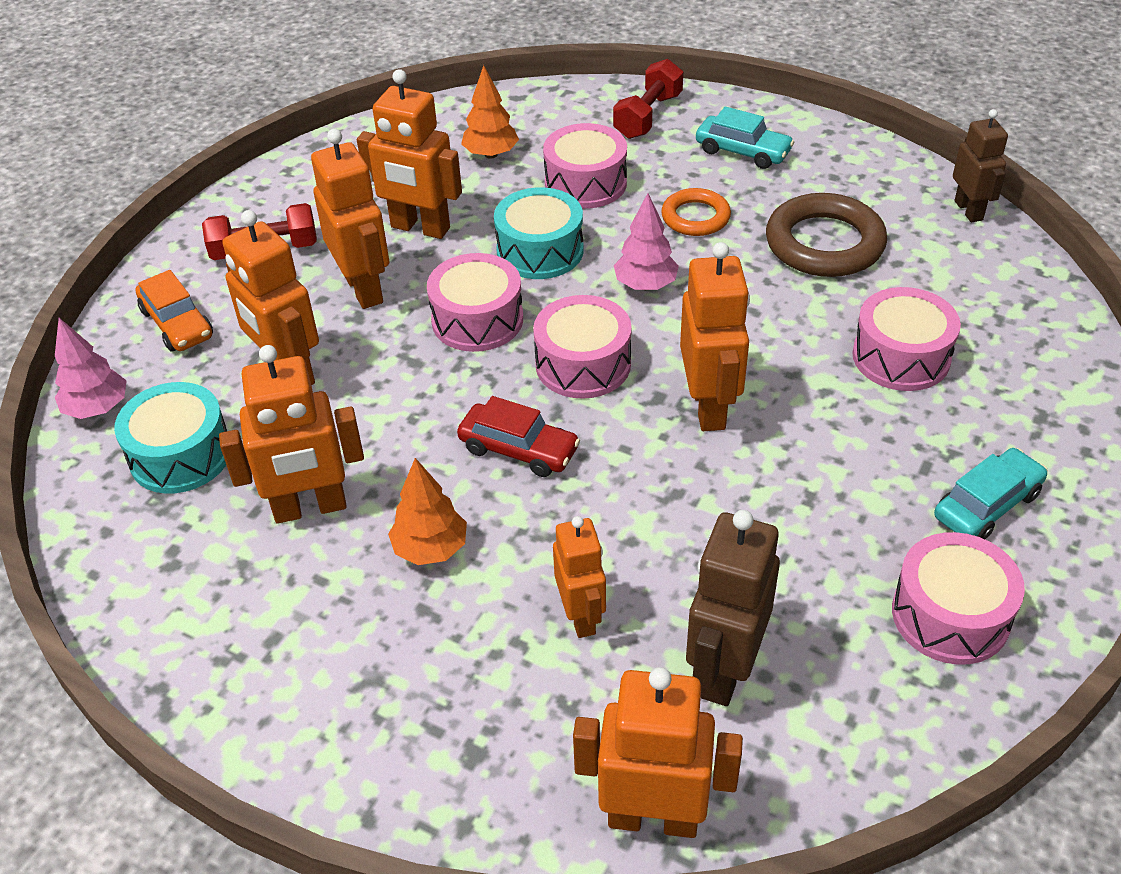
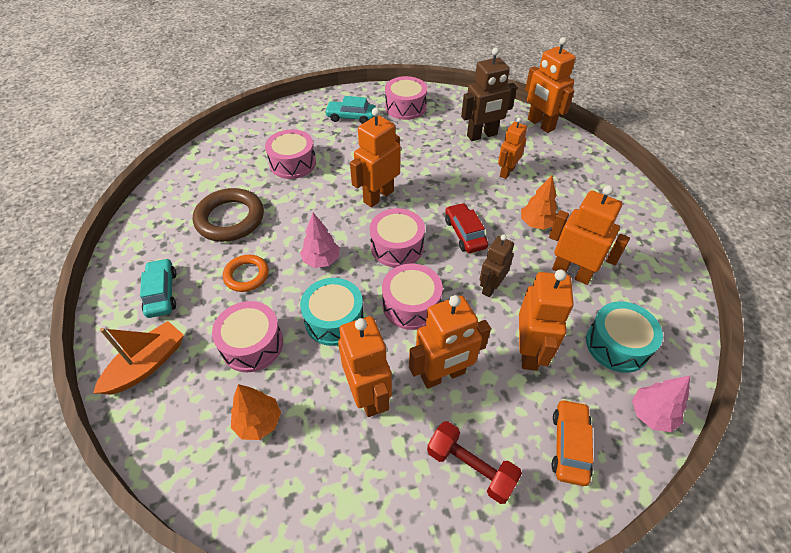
camera: 135 degrees left, 5 degrees up
(364, 289) = (443, 375): orange robot -> orange robot turned 135 degrees counterclockwise
(648, 116) = (147, 365): red dumbbell -> orange boat
(969, 210) = (162, 187): brown robot -> brown robot (491, 287)

